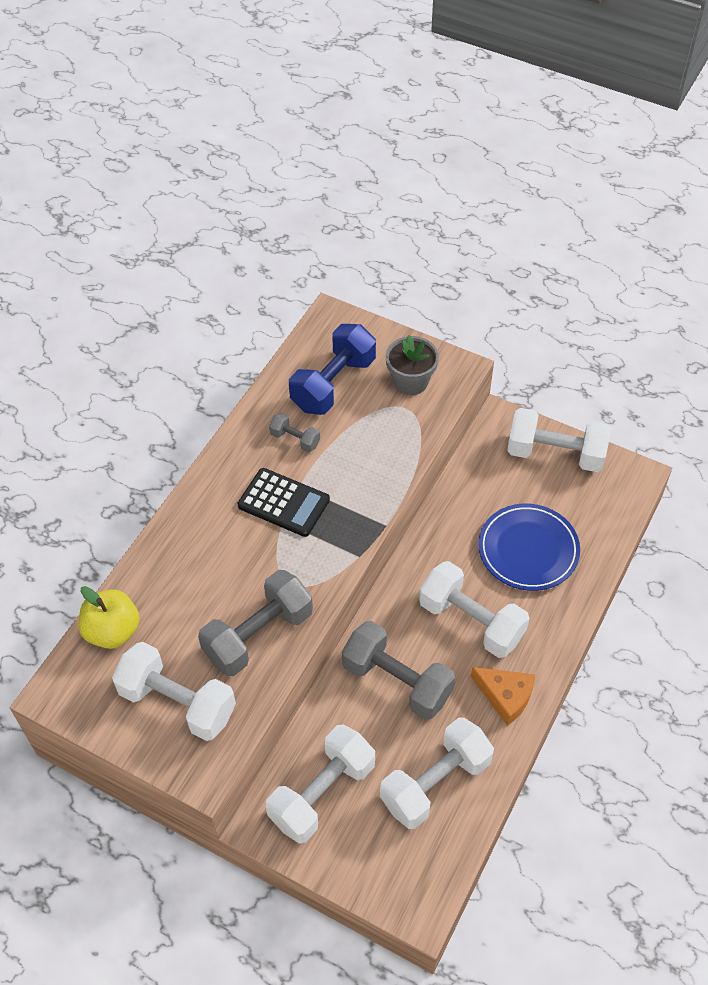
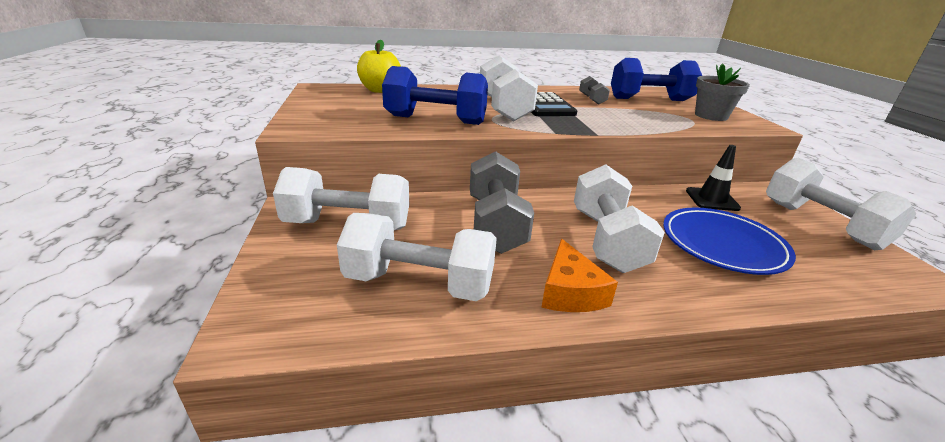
camera: 50 degrees right, 25 degrees down
(177, 703) = (348, 112): white dumbbell -> white dumbbell (504, 109)
(258, 635) = (436, 120): grey dumbbell -> blue dumbbell
(476, 486) = (712, 199): none -> black traffic cone

